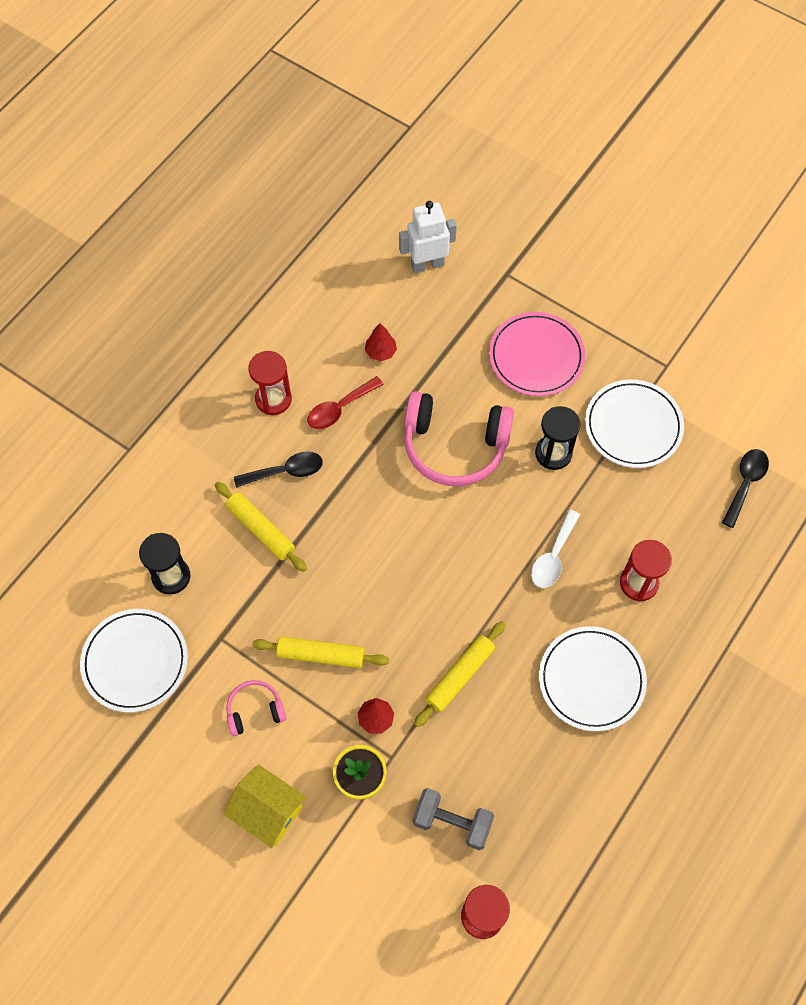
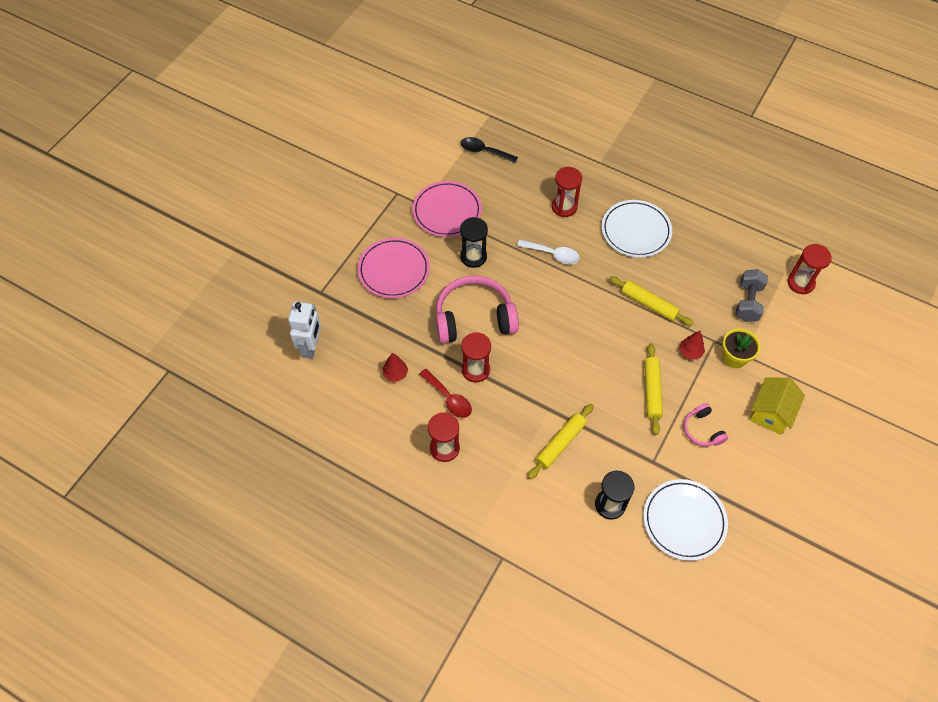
camera: 95 degrees left, 5 degrees down
(285, 471) = (508, 431): black spoon -> none
(376, 442) = (475, 370): none -> red hourglass
(427, 264) = (311, 347): white robot -> white robot turned 150 degrees counterclockwise
(454, 446) = (474, 318): pink headphones -> pink headphones turned 105 degrees counterclockwise
(633, 426) = (447, 211): white plate -> pink plate

